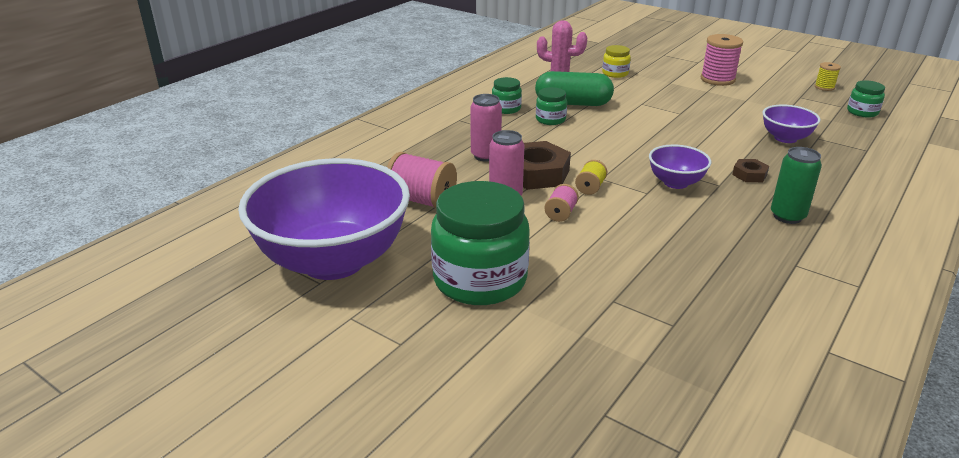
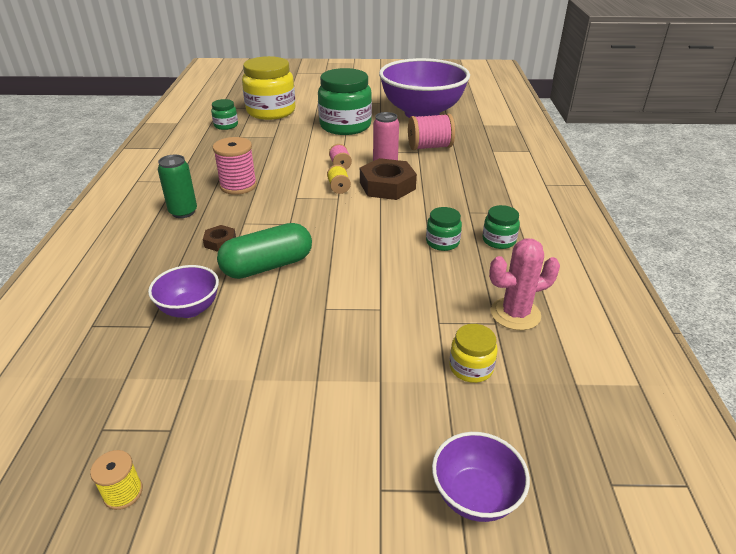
camera: 145 degrees right, 5 degrees up
(485, 156) = (440, 187): pink can -> none
(573, 103) = (450, 275): green capsule -> green capsule (267, 266)
(574, 379) = (271, 111): none -> yellow jar
(675, 183) = (279, 212): purple bowl -> purple bowl (475, 496)
(717, 79) = (316, 427): pink spool -> pink spool (238, 186)
(862, 112) = (71, 422): green jar -> green jar (226, 125)

